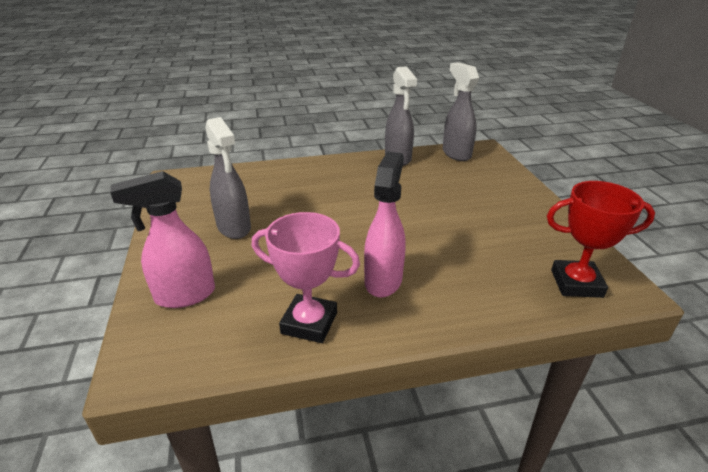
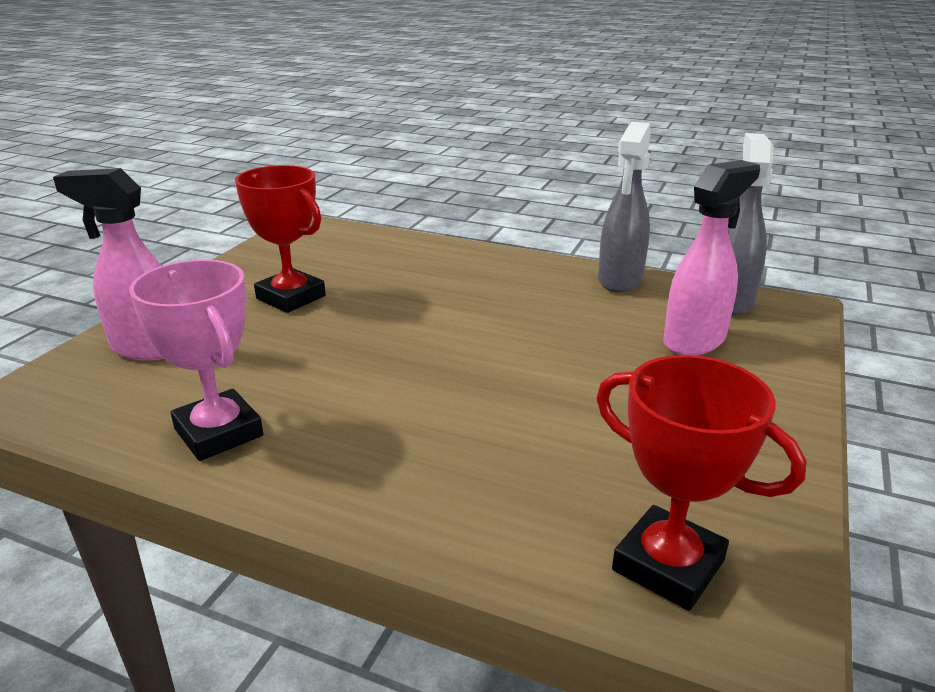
camera: 35 degrees right, 5 degrees down
(234, 228) = (291, 297): grey spray bottle -> red trophy
(383, 280) = (372, 424): pink spray bottle -> pink spray bottle (695, 341)

